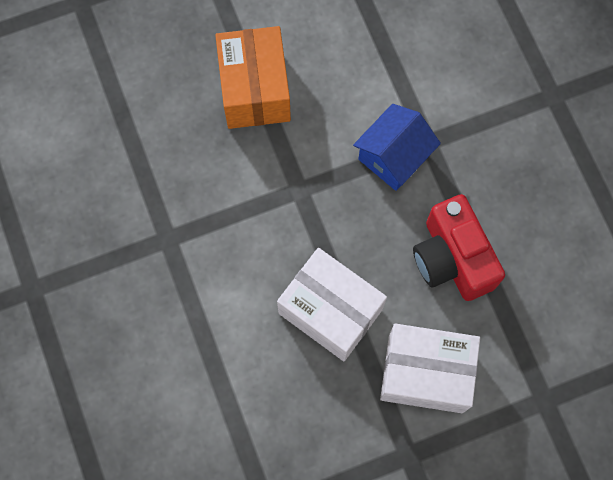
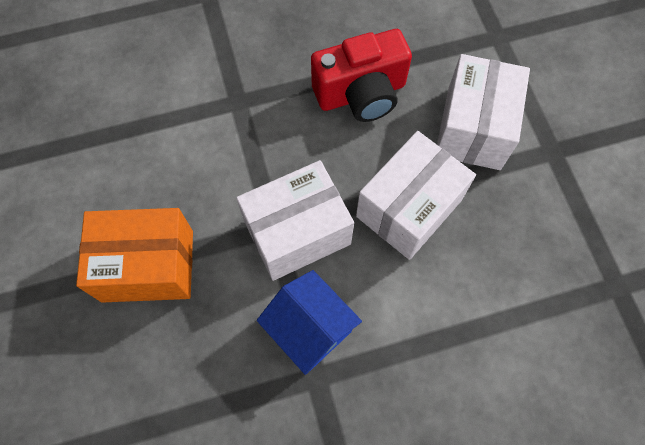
camera: 85 degrees left, 5 degrees down
(296, 211) = (297, 232): none -> white box
(393, 157) = (249, 134): blue house -> blue house (310, 329)

